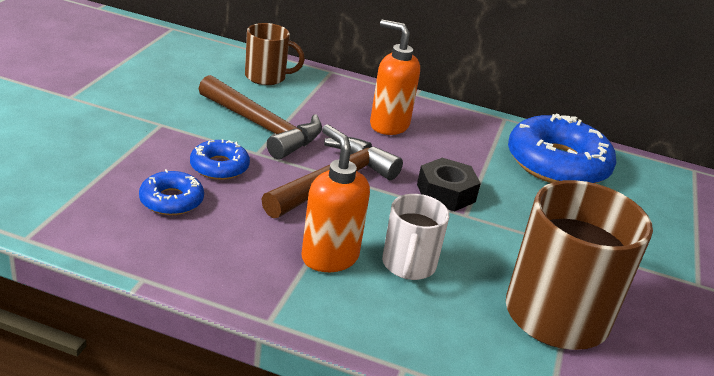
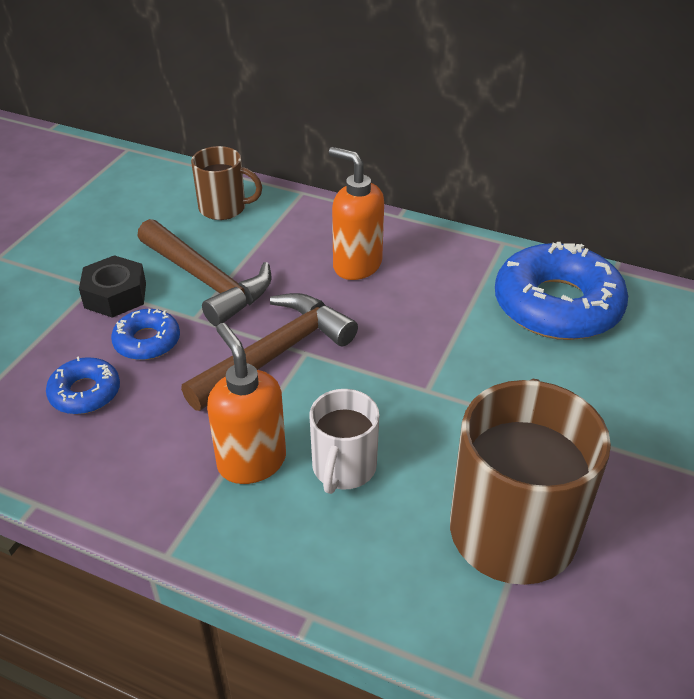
camera: 10 degrees right, 10 degrees up
(446, 193) = (408, 359): black nut -> black nut (115, 295)

